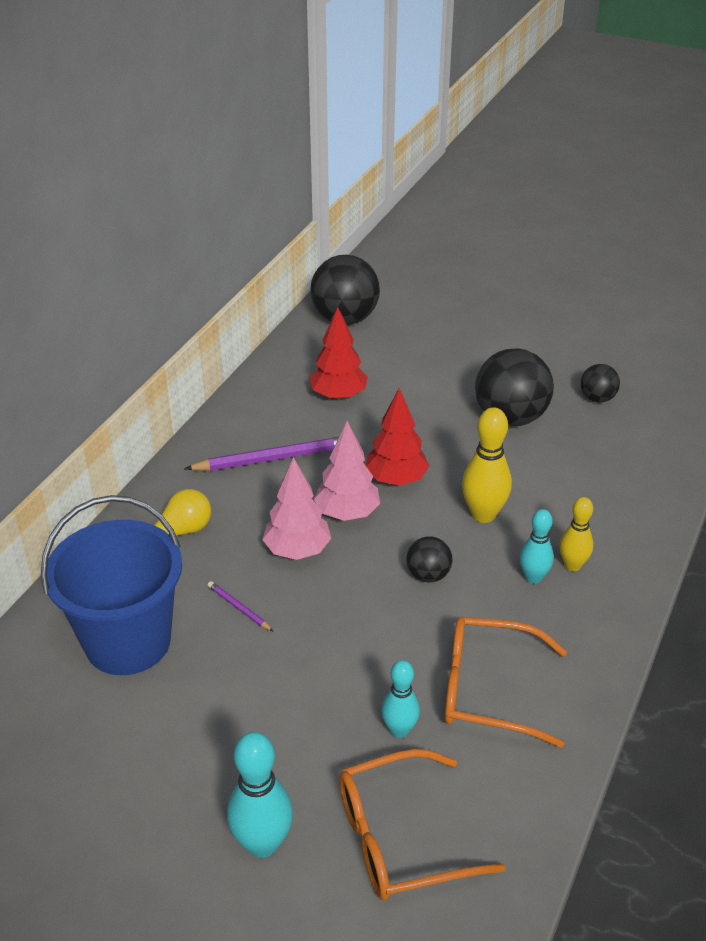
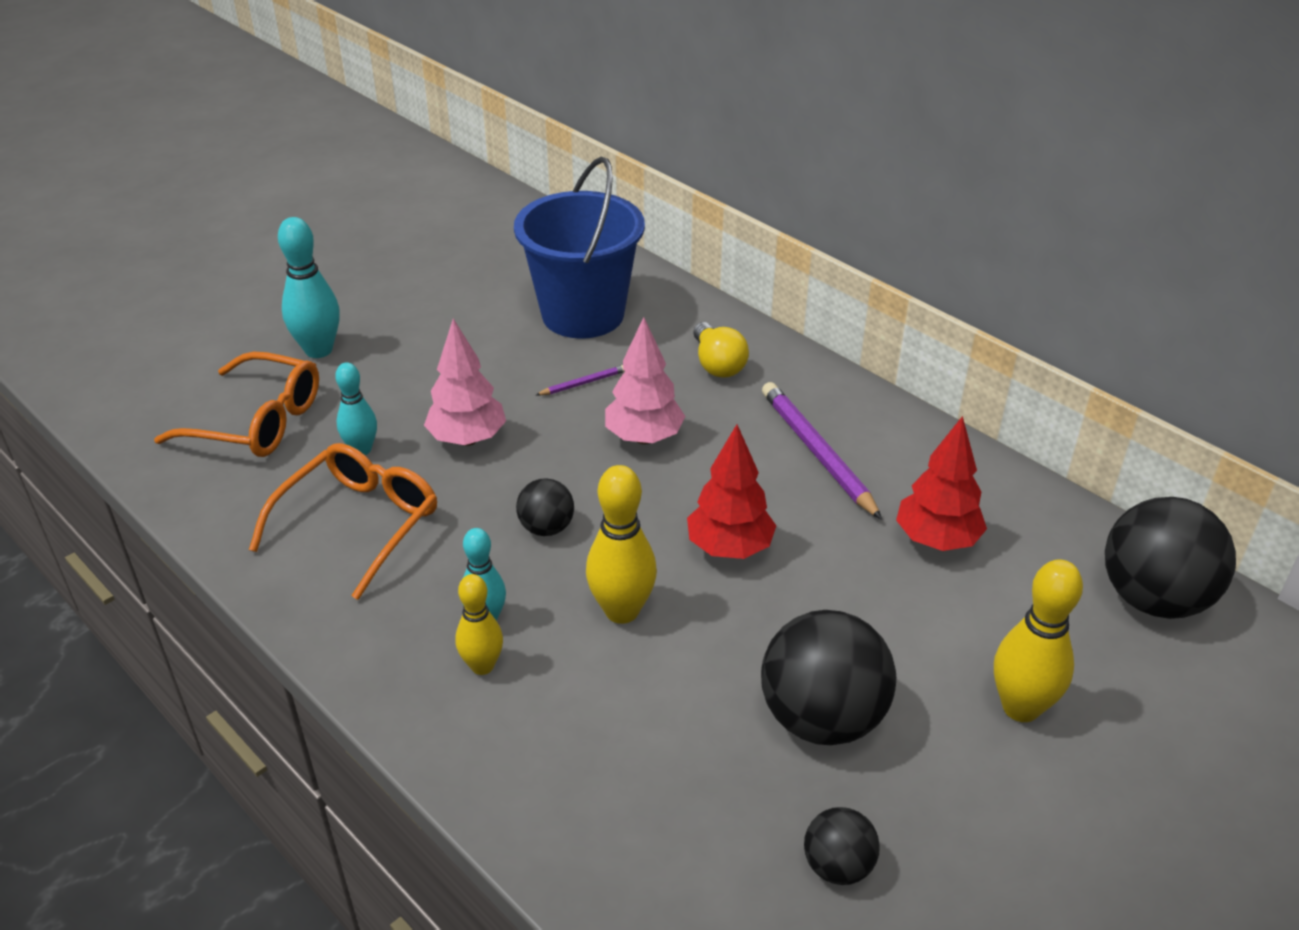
camera: 110 degrees right, 0 degrees up
(273, 458) = (817, 452): purple pencil -> purple pencil turned 150 degrees clockwise
(347, 513) = (686, 489): pink tree -> pink tree (467, 439)
(401, 838) = (257, 421): orange glasses -> orange glasses turned 105 degrees clockwise
(455, 354) = (1020, 707): none -> yellow bowling pin

